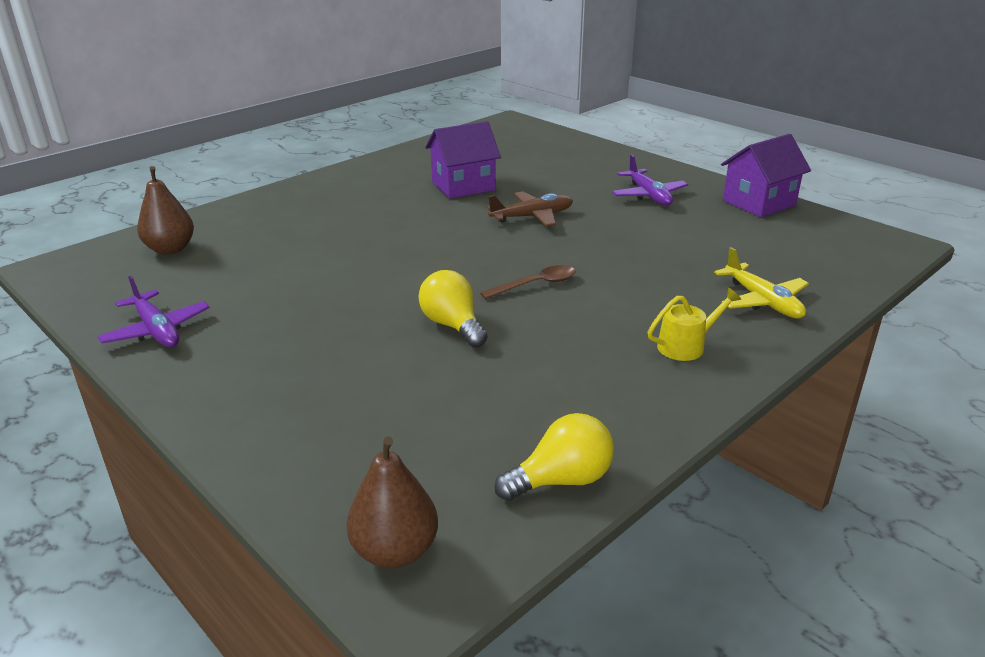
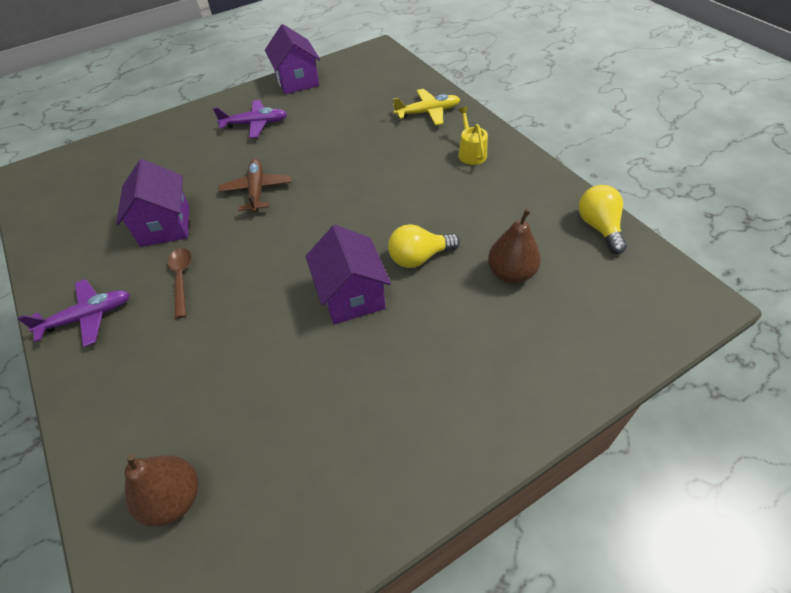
camera: 75 degrees left, 20 degrees up
(156, 330) = (369, 487): purple plane -> purple plane (88, 317)
(385, 291) = (351, 295): none -> purple house
(395, 551) = (664, 307): brown pear -> brown pear (511, 273)
(536, 284) = (373, 205): brown spoon -> brown spoon (181, 279)

